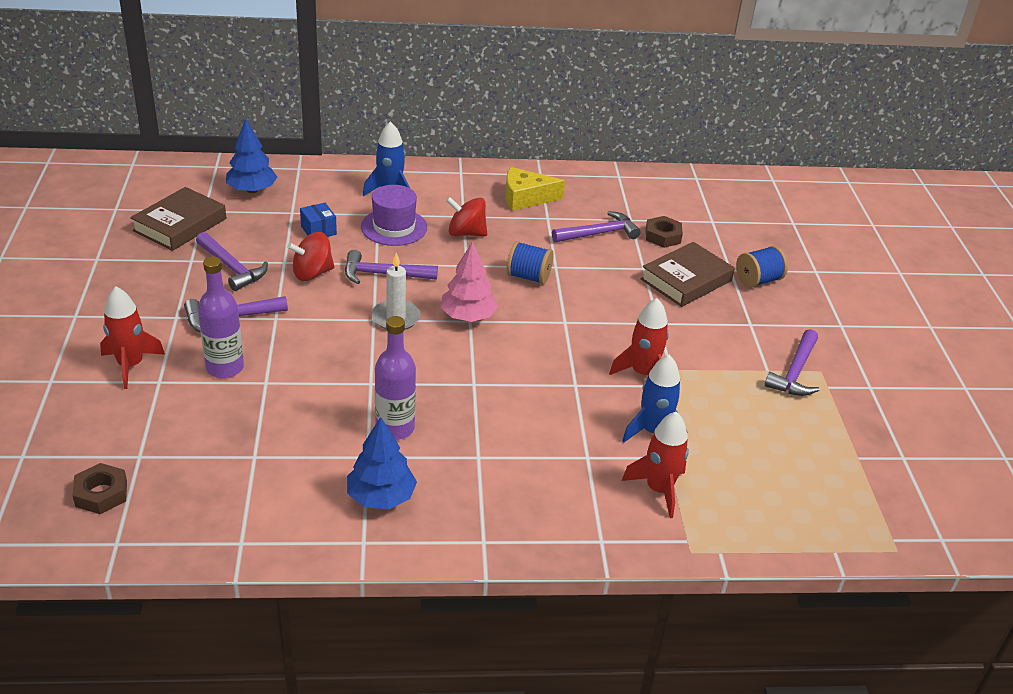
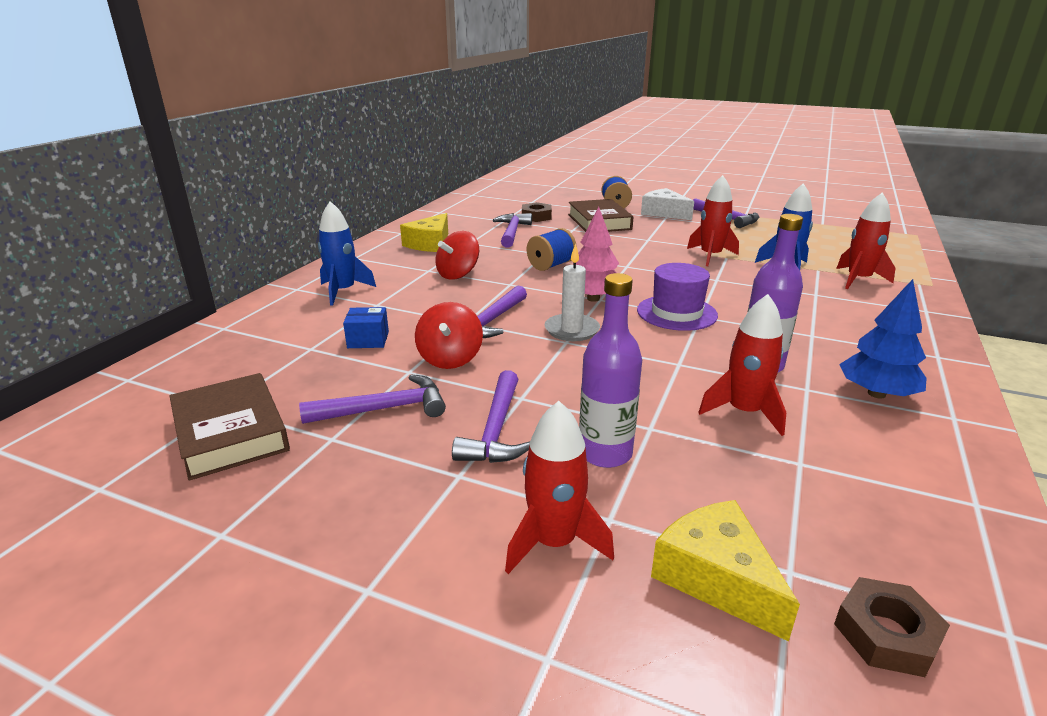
camera: 60 degrees left, 10 degrees down
(124, 428) = (716, 577): none -> yellow cheese
(252, 190) = (225, 364): blue tree -> none
(310, 424) = (744, 412): none -> red rocket
(394, 227) = (410, 301): purple hat -> purple hat (676, 313)
(767, 320) = (664, 213): none -> white cheese

